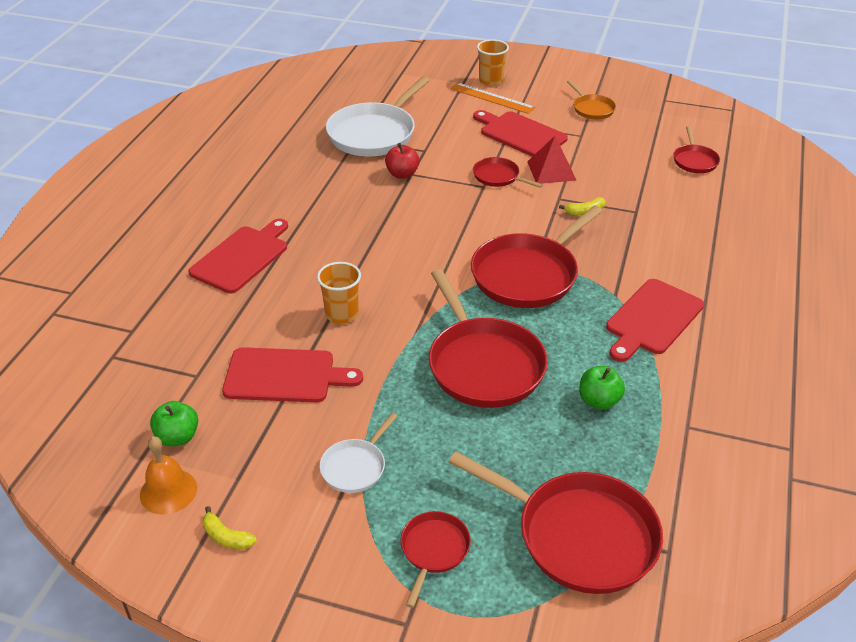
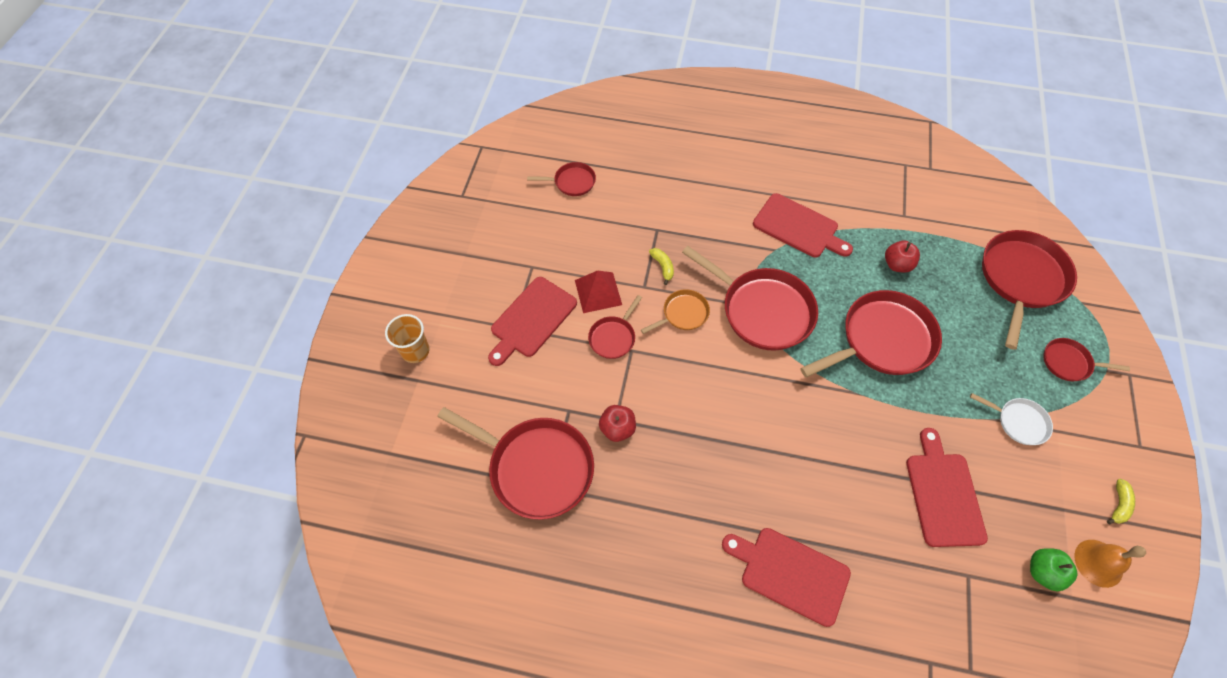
camera: 95 degrees left, 20 degrees up
(342, 314) = (852, 458): orange cup -> none
(374, 134) = (536, 468): white pan -> red pan
(492, 98) = (455, 348): orange ruler -> none
(592, 109) = (479, 256): orange pan -> orange pan (683, 314)
(599, 401) = (897, 264): green apple -> red apple

